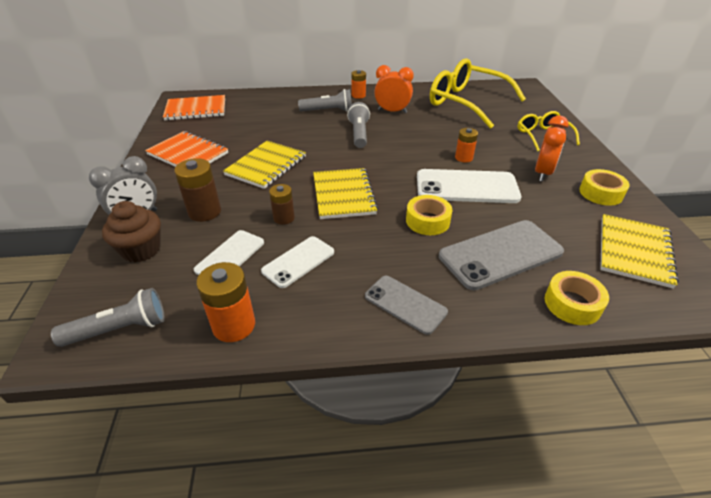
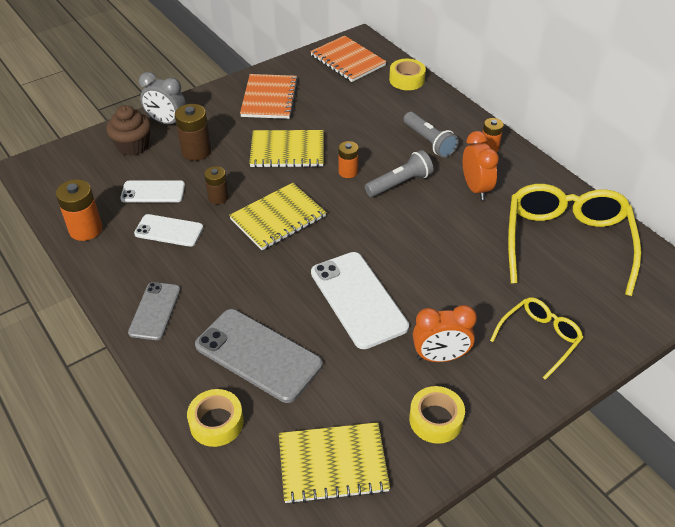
camera: 60 degrees right, 5 degrees up
(120, 329) = (56, 181): grey flashlight -> none
(427, 221) = (276, 288): yellow tape -> yellow tape (406, 80)
(464, 158) = (418, 280): orange battery -> orange battery (348, 172)

